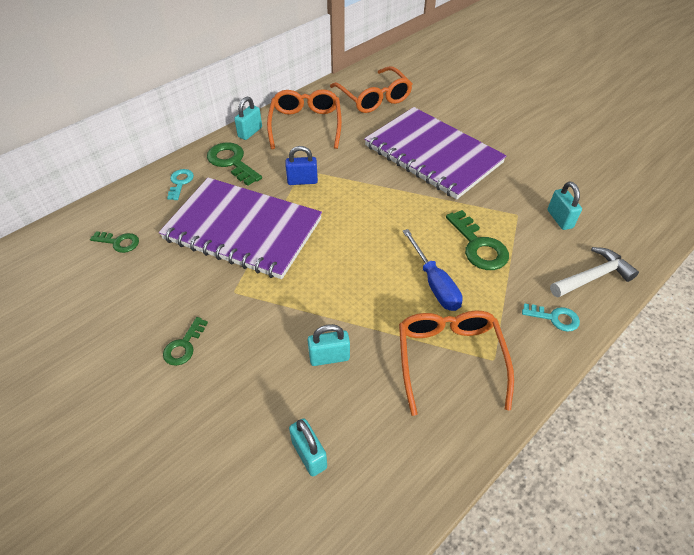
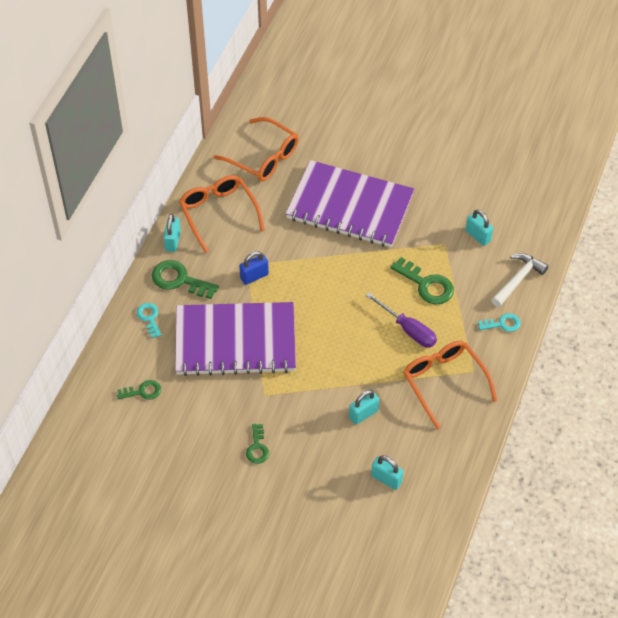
camera: 25 degrees left, 5 degrees up
(434, 283) = (408, 329): blue screwdriver -> purple screwdriver

